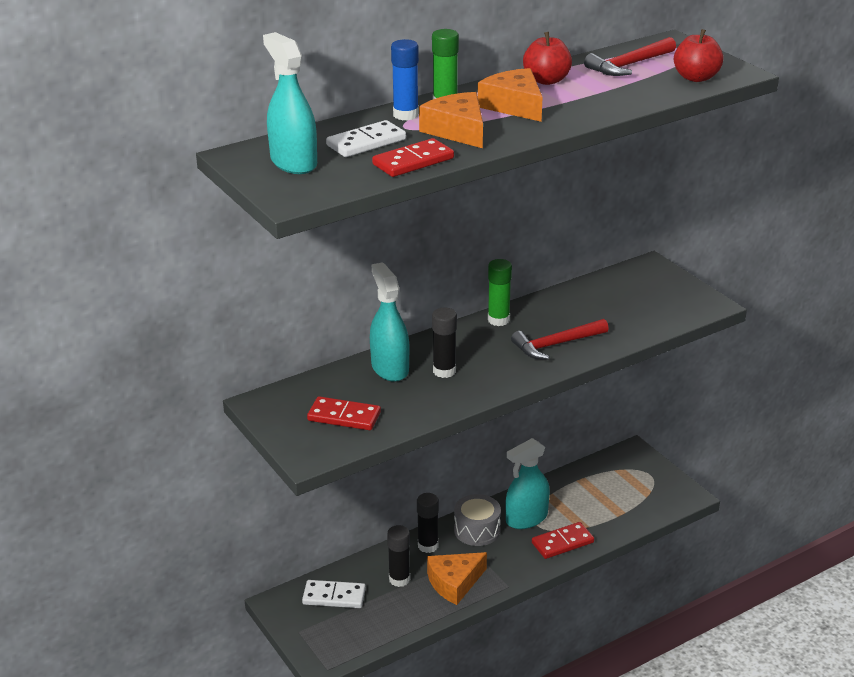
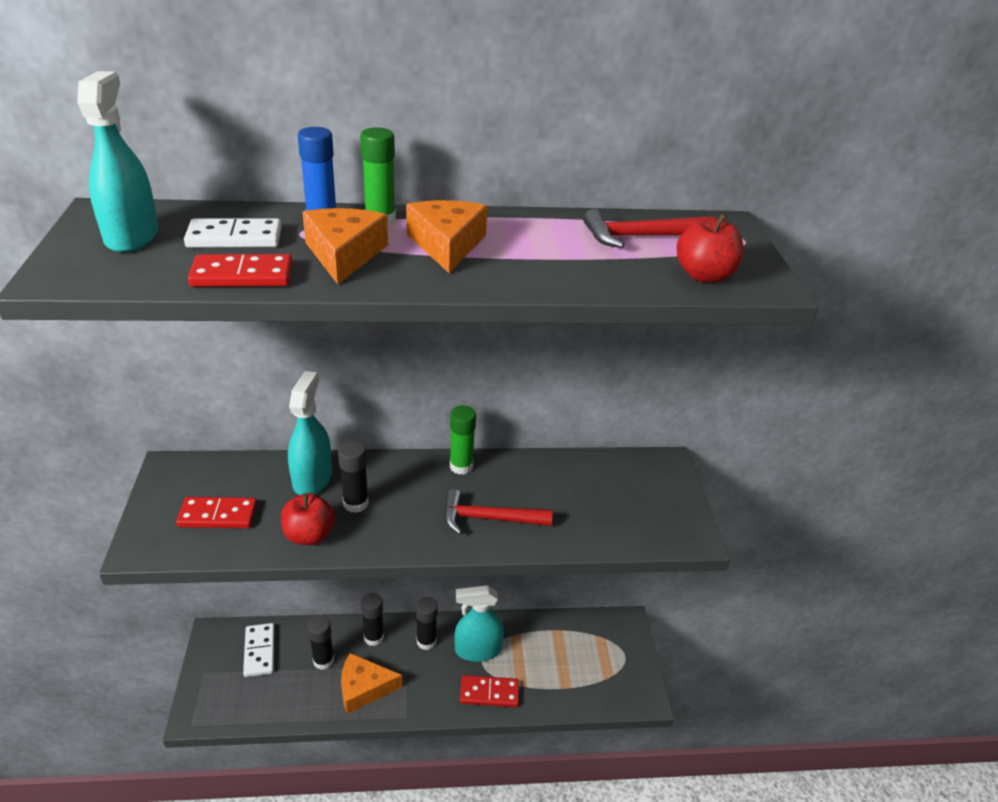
camera: 25 degrees right, 5 degrees up
(334, 596) = (259, 651): white domino -> white domino turned 45 degrees clockwise
(344, 416) = (218, 515): red domino -> red domino turned 45 degrees counterclockwise
(477, 530) = (426, 641): grey drum -> black glue stick
(546, 80) = (524, 227): red apple -> red apple (309, 535)

